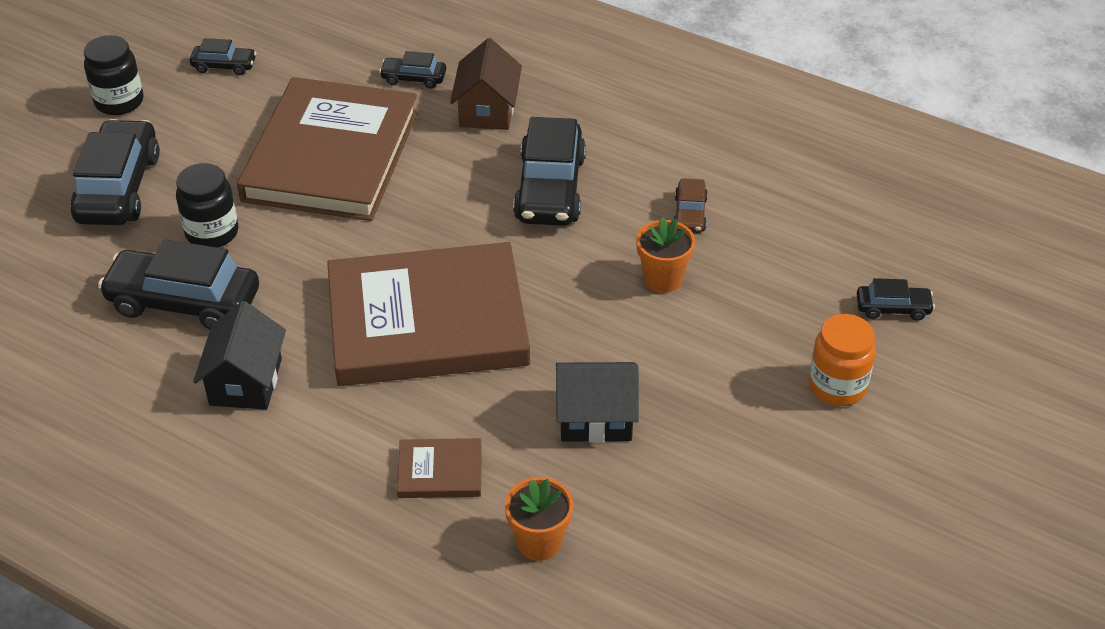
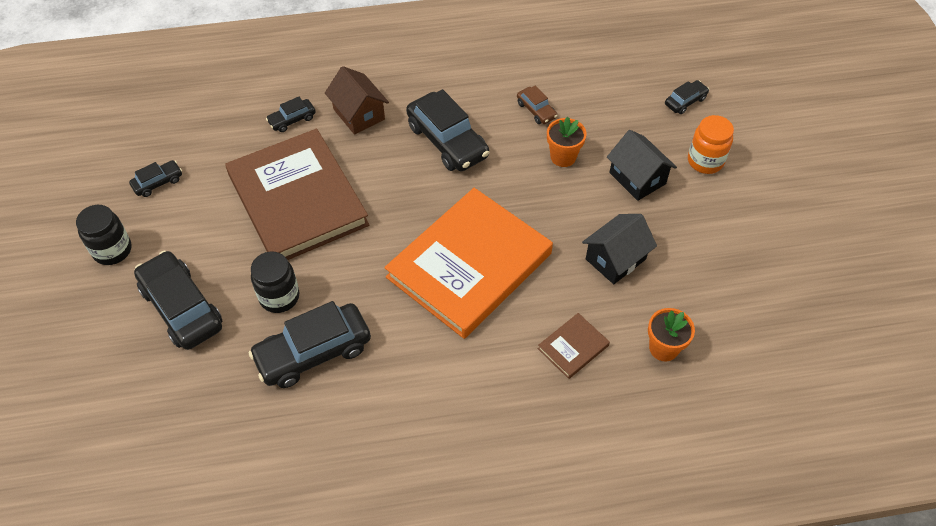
camera: 40 degrees left, 10 degrees up
(246, 382) = (408, 374): black house -> black house (637, 178)
(427, 321) = (469, 265): brown book -> orange book

